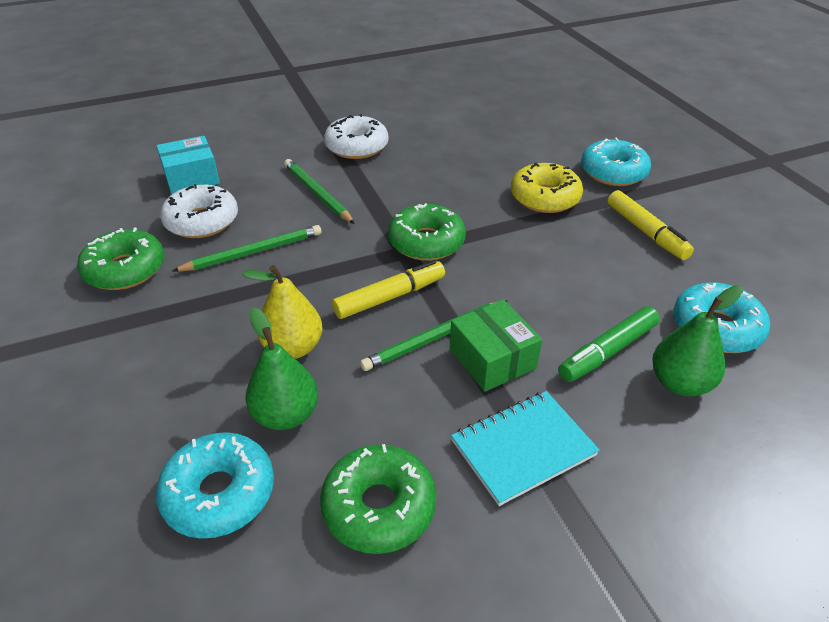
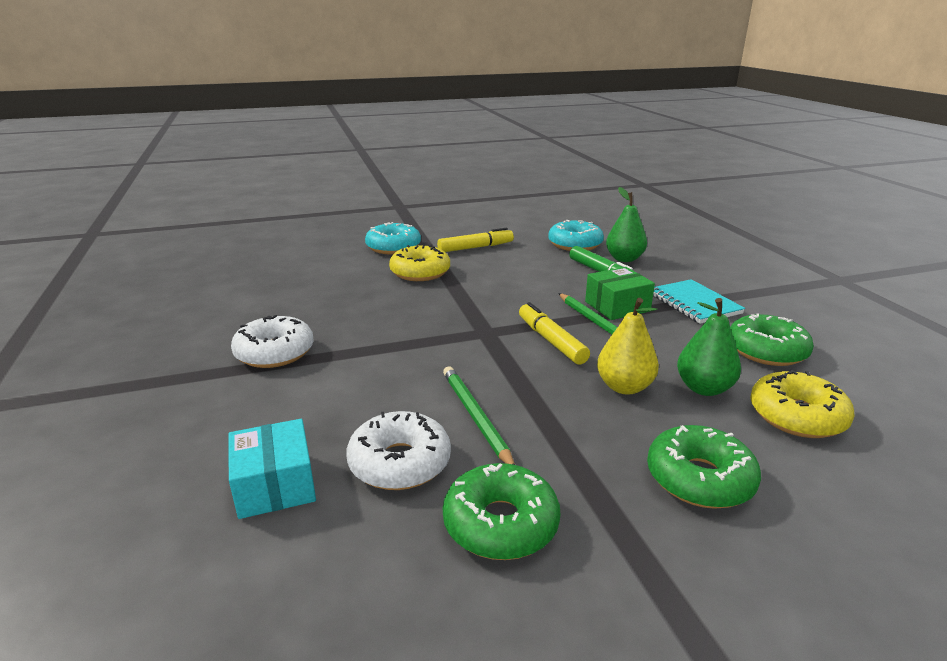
camera: 85 degrees left, 15 degrees down
(219, 493) = (797, 416): turquoise donut -> yellow donut
(317, 193) = (367, 377): green pencil -> none
(426, 242) = (473, 322): green donut -> green donut (699, 479)

